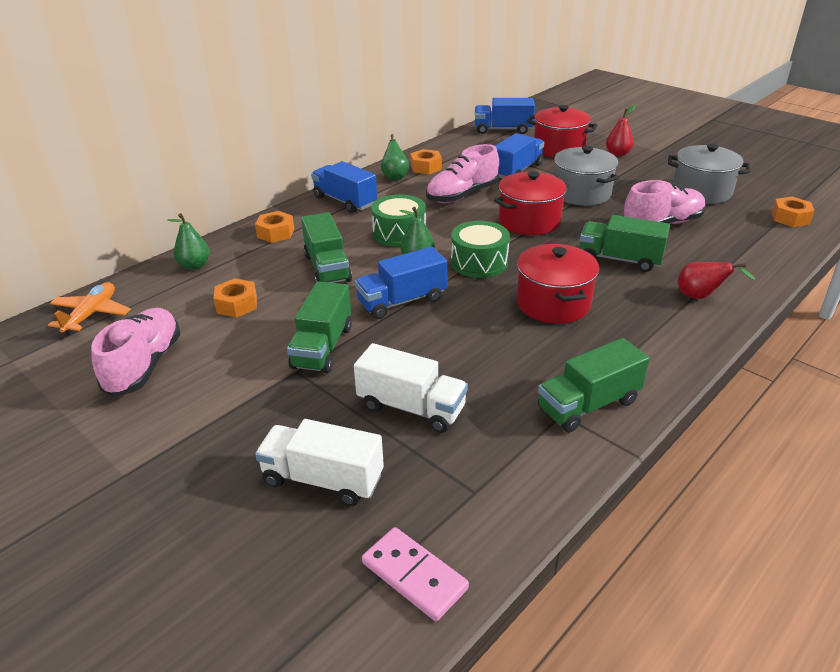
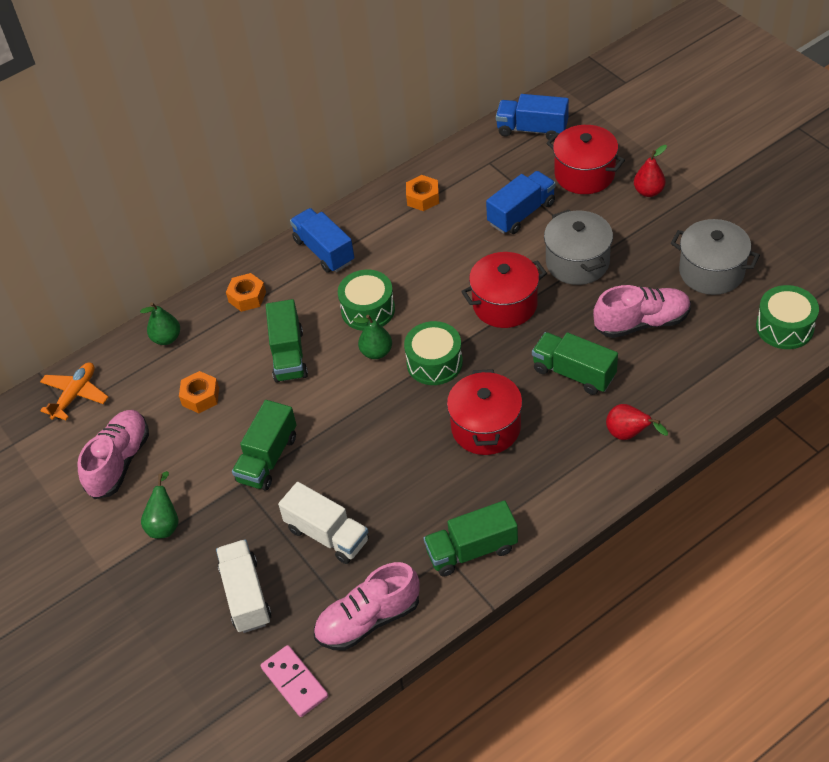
camera: 15 degrees right, 15 degrees up
(323, 479) = (246, 595): white truck -> white truck turned 45 degrees clockwise
(395, 176) = (385, 211): green pear -> green pear (165, 524)
(402, 301) = (348, 409): blue truck -> none
(462, 195) = (448, 253): pink shoe -> pink shoe (368, 619)
(790, 218) = (784, 327): orange nut -> green drum

